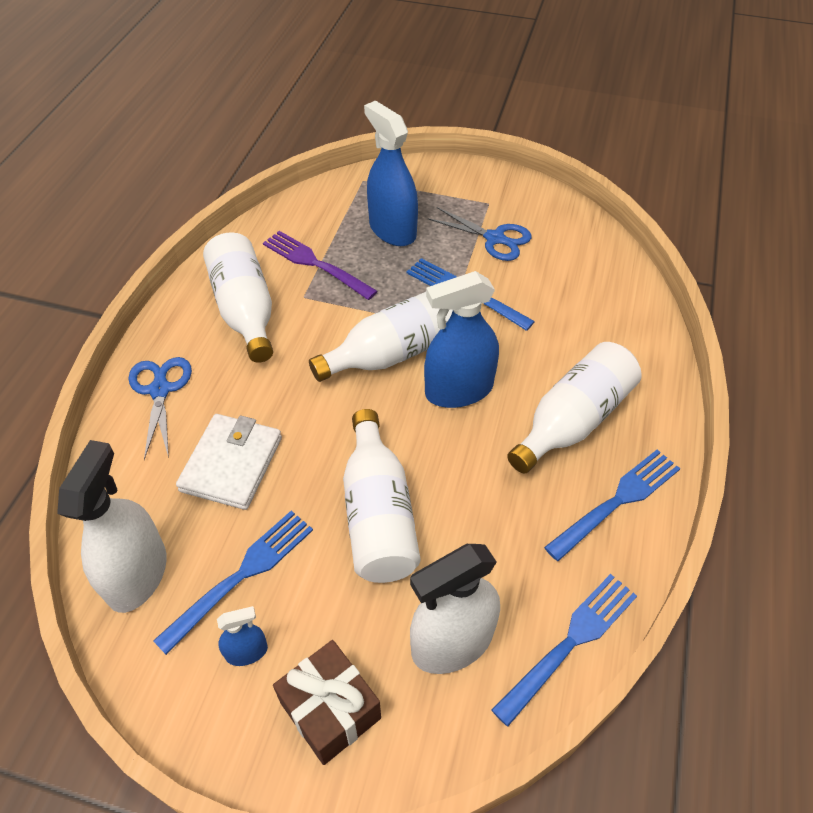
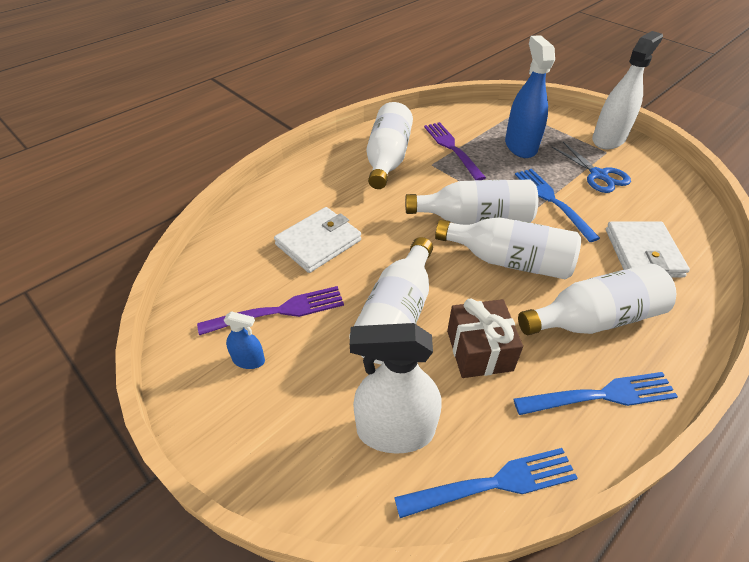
camera: 30 degrees right, 5 degrees down
(137, 574) = (217, 280): white spray bottle -> white spray bottle (608, 139)
(160, 390) = (304, 184): blue scissors -> none
(241, 575) = (278, 311): blue fork -> purple fork
(330, 710) = (276, 428): brown gift -> brown gift (479, 350)
(459, 390) = (509, 261): blue spray bottle -> white bottle
(582, 321) = (643, 253): none -> white wallet

